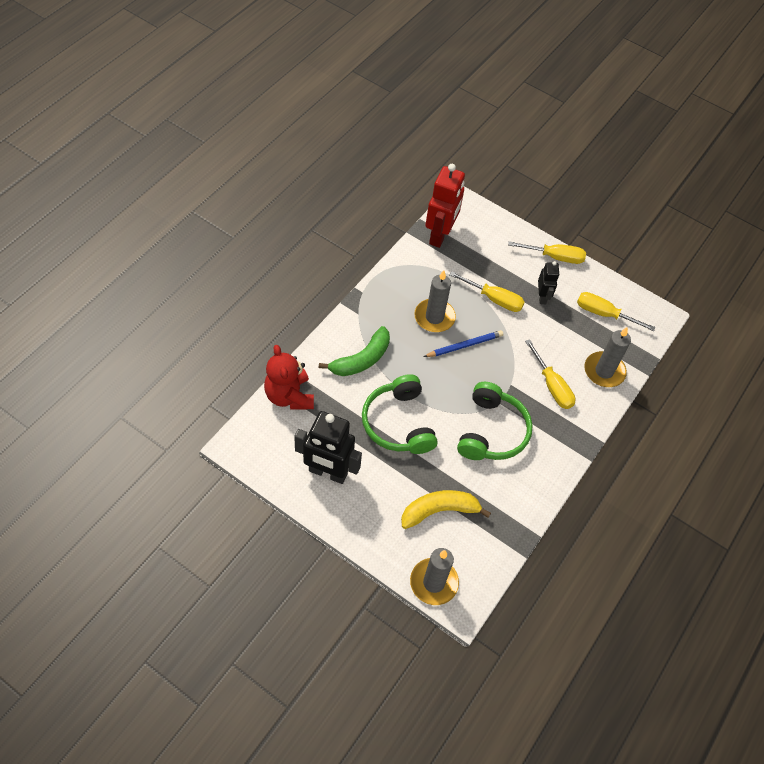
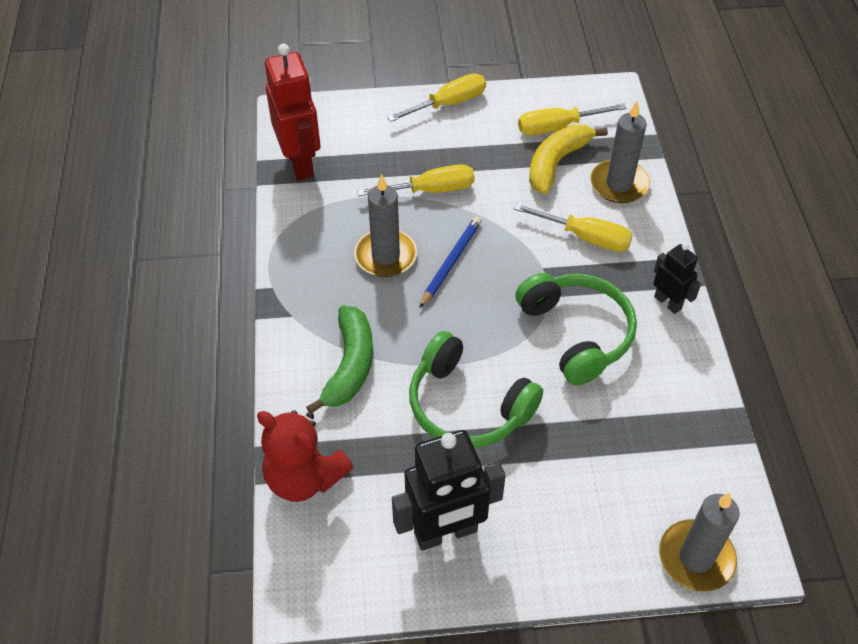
camera: 35 degrees left, 5 degrees down
(439, 511) = (615, 469): yellow banana -> yellow banana (556, 163)
(542, 297) = (479, 153): black robot -> black robot (668, 302)

